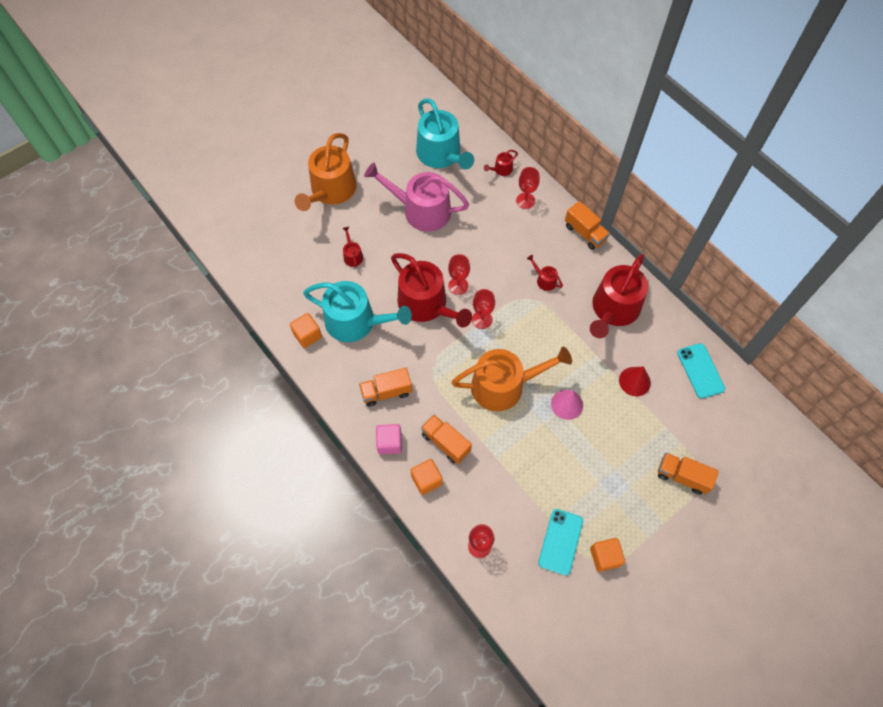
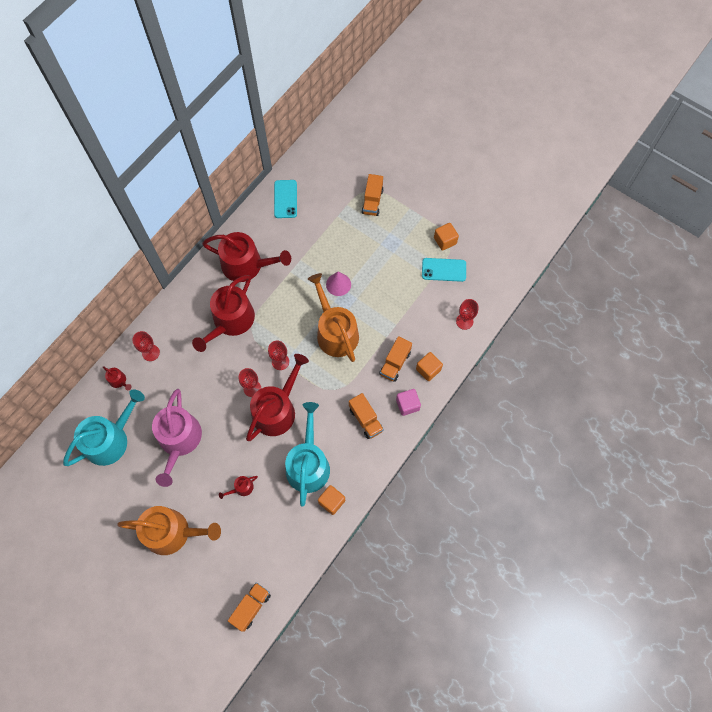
camera: 105 degrees left, 5 degrees up
(544, 280) = (230, 321): red watering can -> red watering can, size x2.42
(585, 233) = (176, 298): orange truck -> orange truck (251, 607)
(634, 381) = (306, 241): red cone -> none
(700, 371) = (285, 199): turquoise phone -> turquoise phone turned 60 degrees counterclockwise

